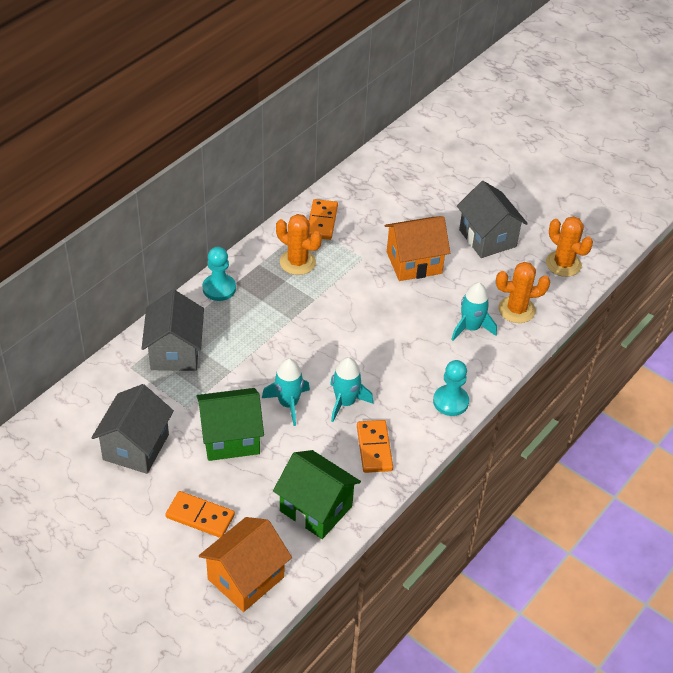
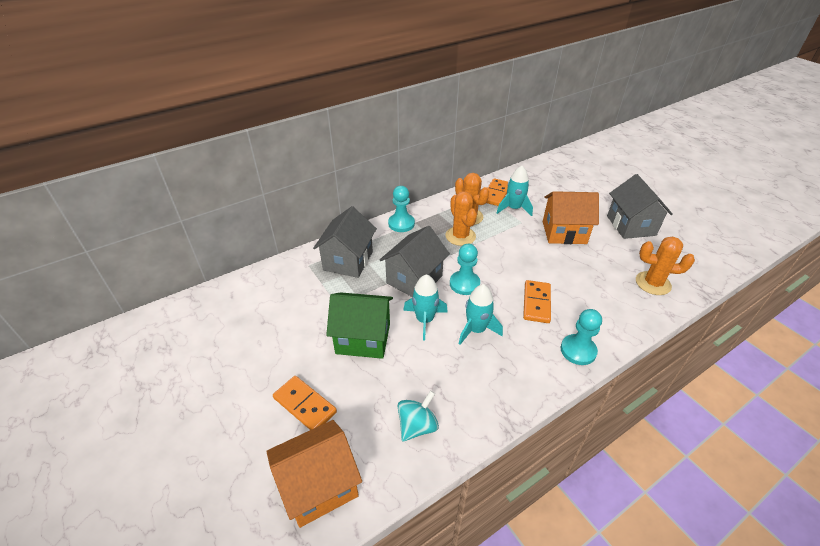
camera: 20 degrees right, 5 degrees down
(136, 447) = (281, 328): grey house -> grey house (414, 279)
(316, 508) = (417, 426): green house -> turquoise spinning top
(318, 353) = (464, 284): none -> turquoise pawn
(374, 448) = (492, 378): orange domino -> orange domino (536, 303)
(471, 328) = (607, 290): turquoise rocket -> turquoise rocket (514, 208)
(563, 264) = (700, 255): orange cactus -> orange cactus (460, 236)

